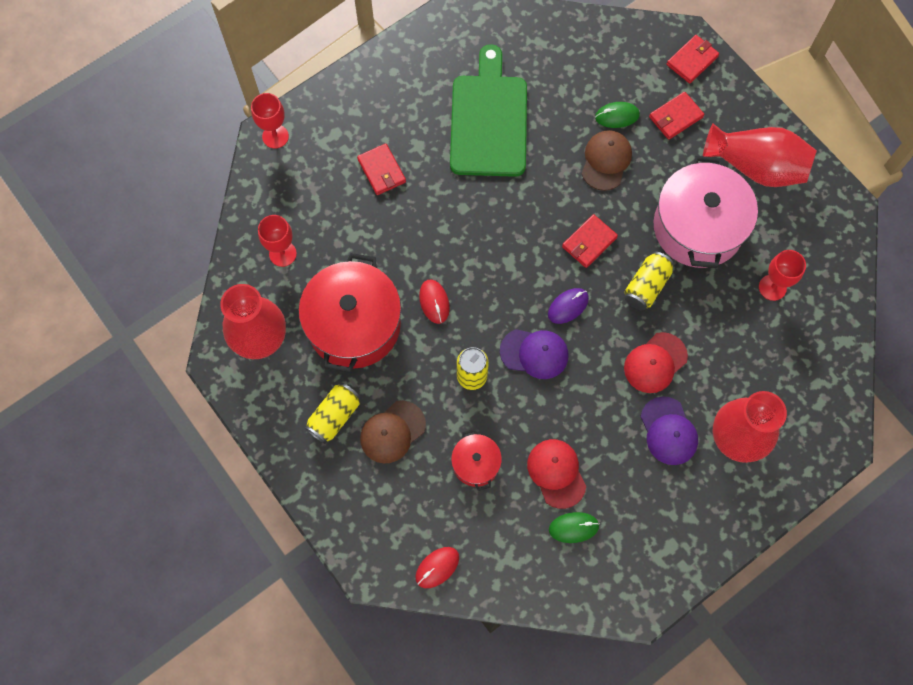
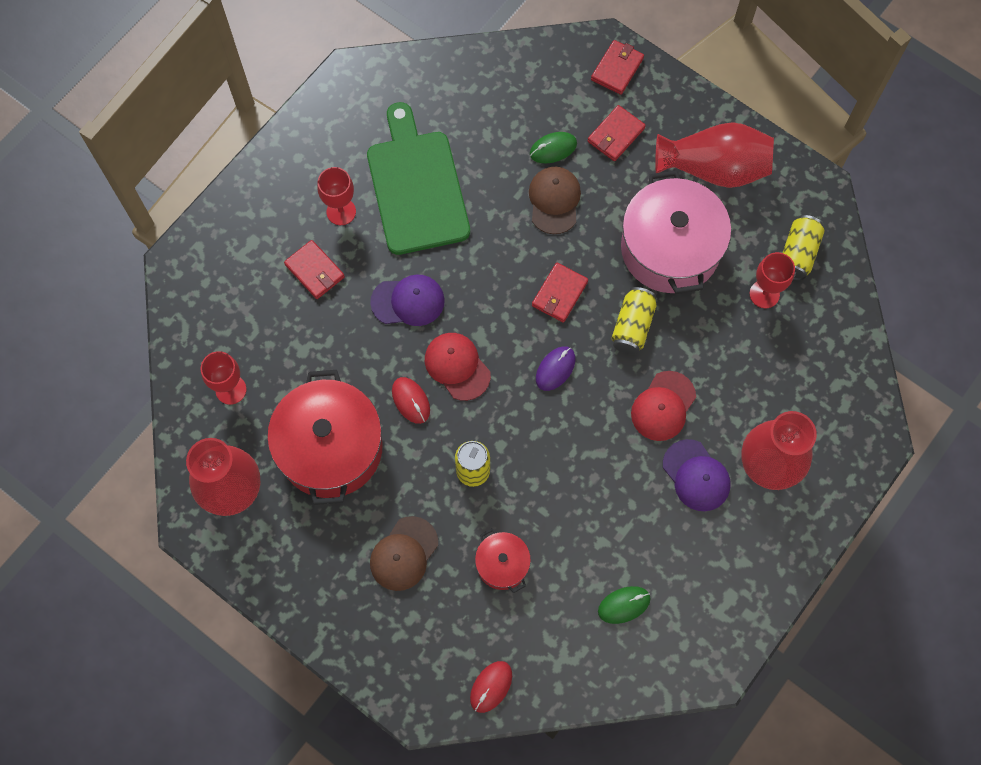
camera: 15 degrees left, 0 degrees up
(275, 136) = (187, 261): red goblet -> red goblet (341, 211)
(334, 416) = (336, 553): yellow can -> yellow can (798, 254)
(534, 353) = (533, 429): purple cap -> purple cap (408, 301)
(556, 473) = (590, 551): red cap -> red cap (457, 366)

